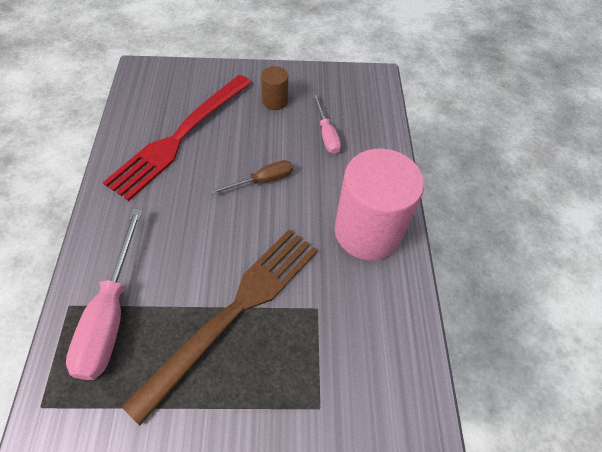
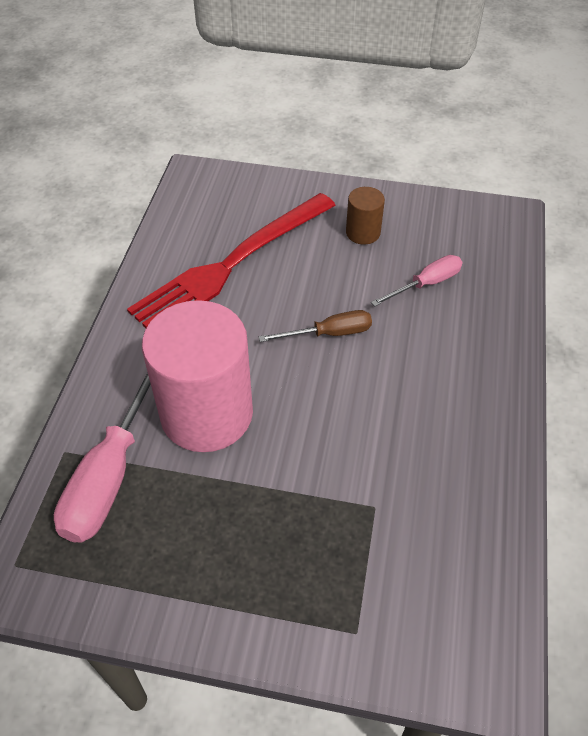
camera: 15 degrees right, 5 degrees down
(235, 311) = (266, 492): brown fork -> none
(326, 134) = (426, 284): pink screwdriver -> pink screwdriver turned 120 degrees counterclockwise
(367, 231) = (461, 419): pink cylinder -> pink cylinder (206, 413)

